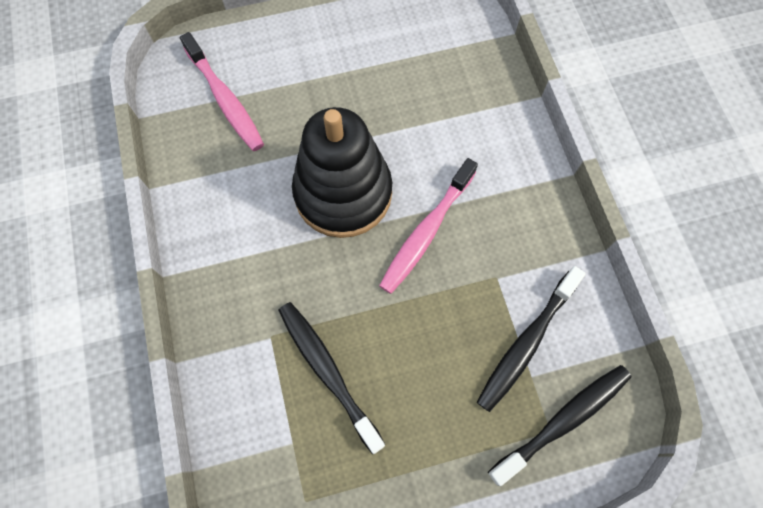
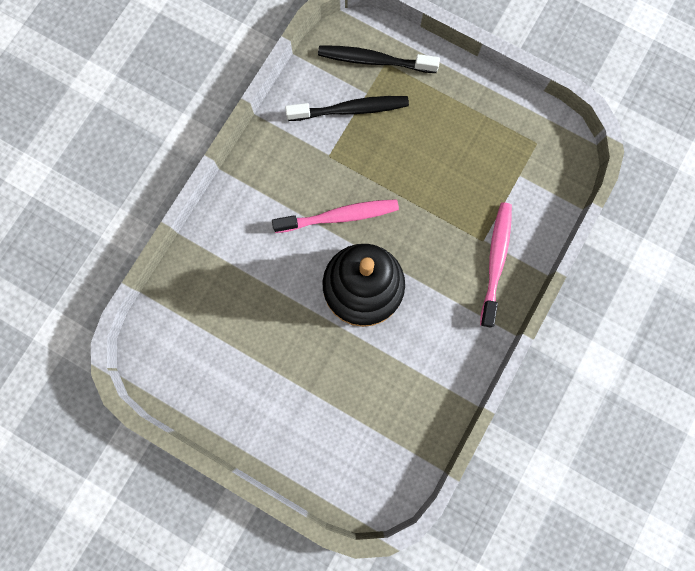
camera: 135 degrees left, 10 degrees up
(225, 99) = (375, 428): pink toothbrush -> pink toothbrush (495, 261)
(327, 371) = (469, 193): black toothbrush -> none

